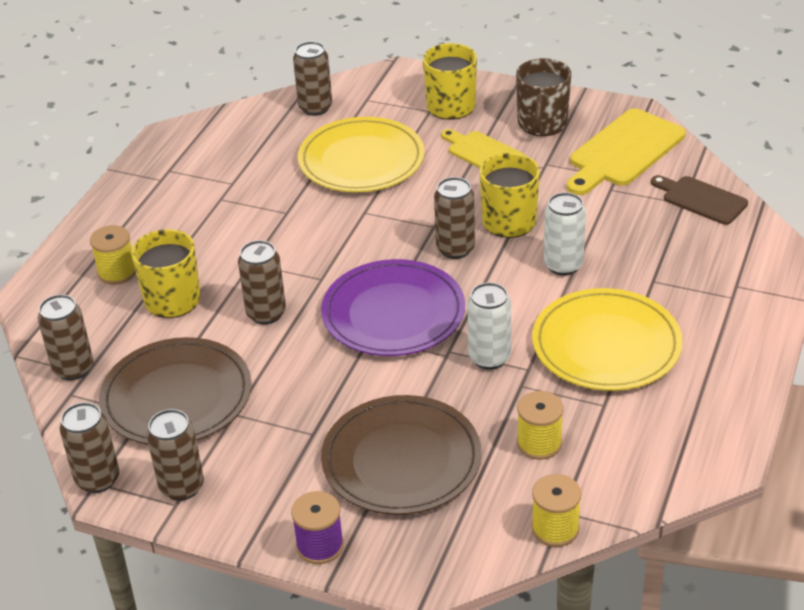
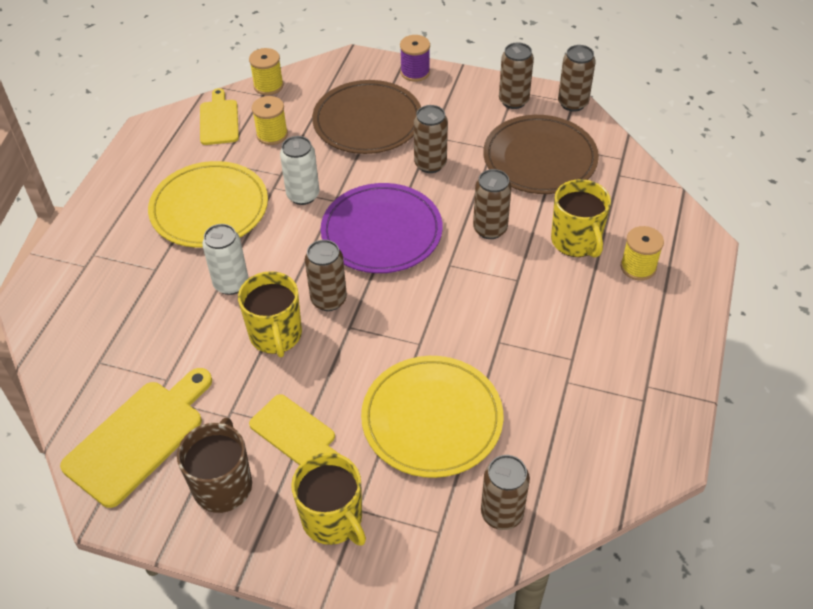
camera: 175 degrees right, 10 degrees up
(73, 369) = (630, 178): brown can -> brown can (430, 164)
(621, 469) = (219, 120): none -> yellow cutting board
(701, 199) = (79, 367): brown cutting board -> none

